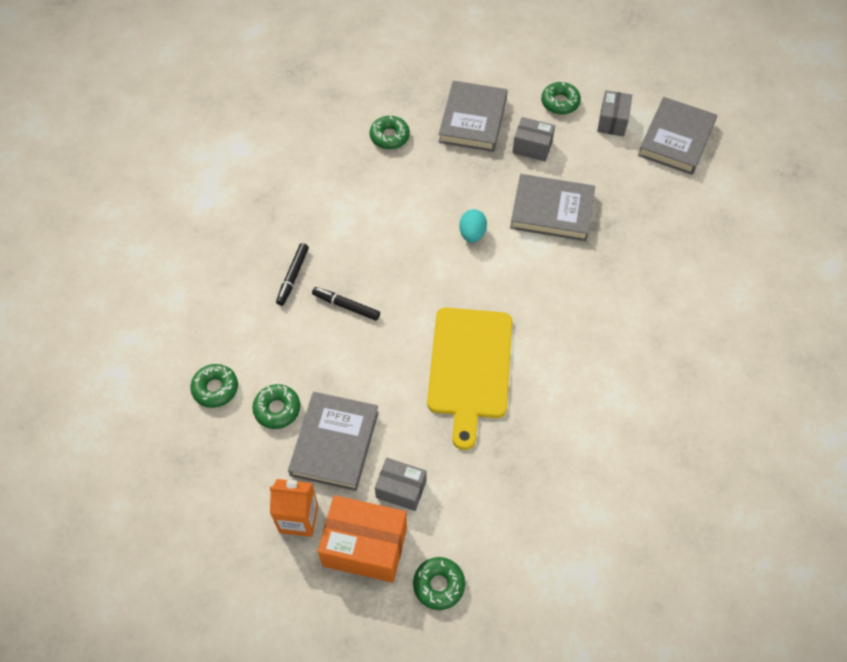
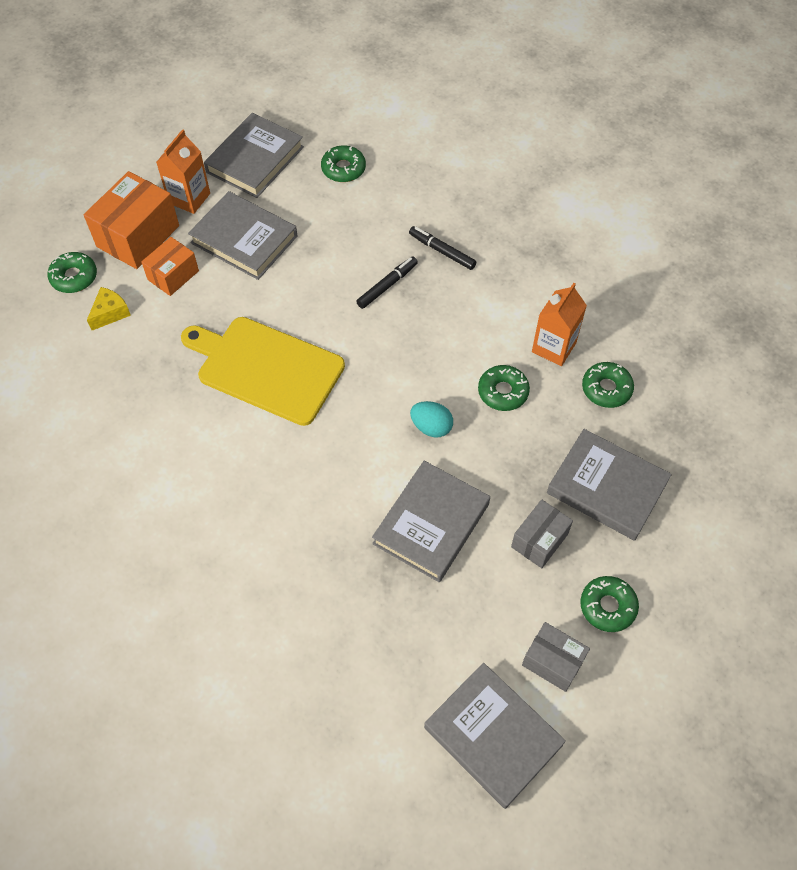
camera: 110 degrees right, 0 degrees up
(226, 476) = (255, 160): none -> grey book
(277, 409) = (300, 207): green donut -> green donut (503, 392)
(364, 176) = (554, 347): none -> orange carton
(401, 489) = (173, 275): grey box -> orange box
(467, 527) = (110, 313): none -> yellow cheese

